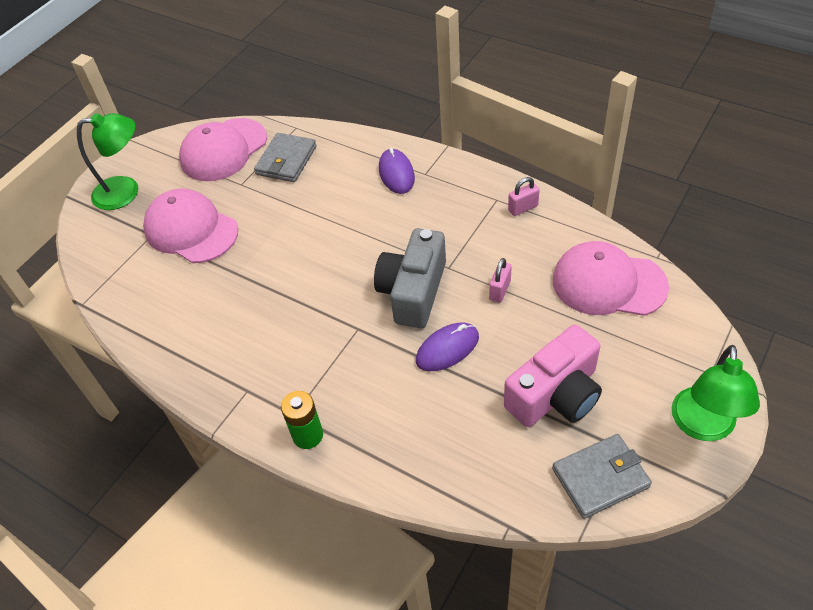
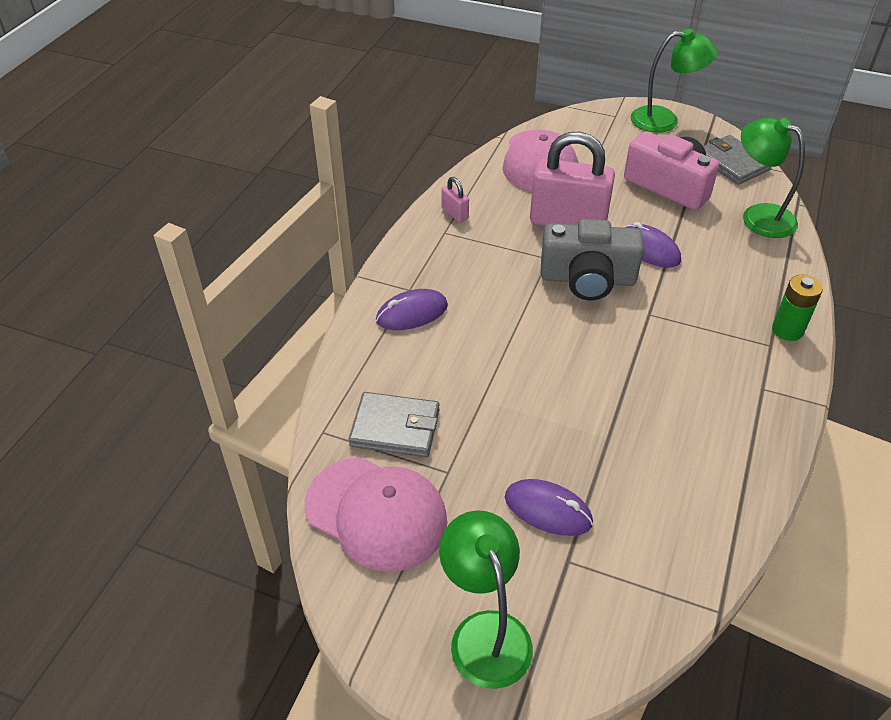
camera: 105 degrees left, 5 degrees down
(191, 230) = (548, 510): pink cap -> purple mouse
(489, 471) = (758, 216): none -> green lamp
(500, 290) = (568, 222): pink padlock -> pink padlock, size x2.38

